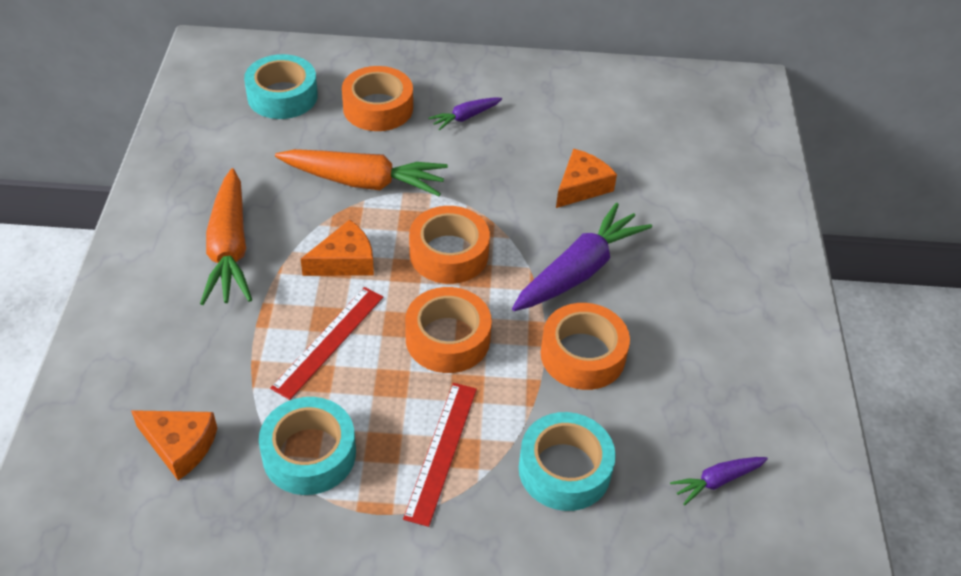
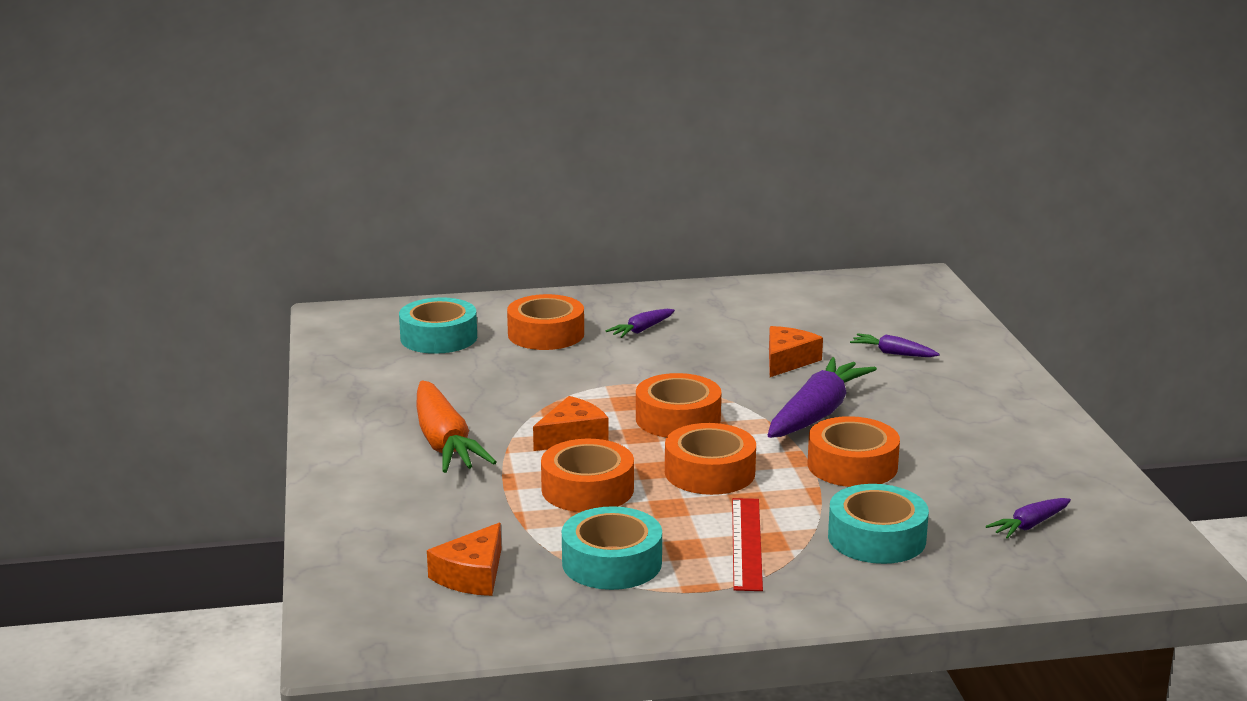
camera: 10 degrees left, 25 degrees down
(180, 445) = (472, 575): orange cheese -> orange cheese turned 105 degrees clockwise
(329, 341) = (587, 489): red ruler -> orange tape
(363, 182) = (560, 383): orange carrot -> none
(684, 194) = (893, 353): none -> purple carrot

